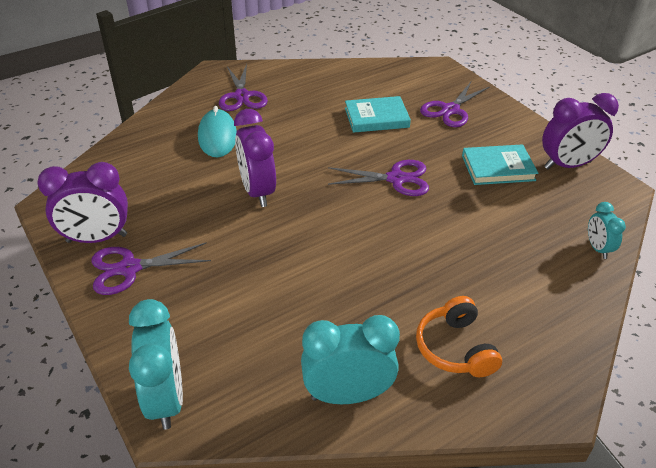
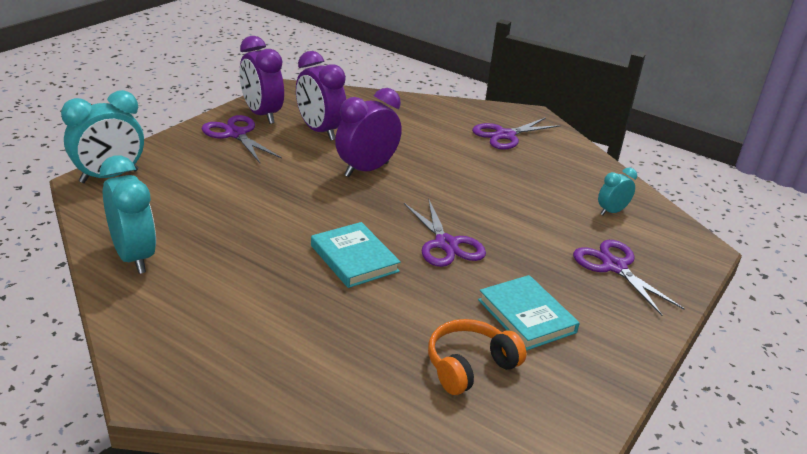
camera: 65 degrees right, 10 degrees down
(217, 136) = (430, 136): turquoise mouse -> none
(376, 118) = (545, 217): turquoise book -> turquoise book (354, 258)
(450, 110) = (614, 267): purple scissors -> purple scissors turned 45 degrees clockwise
(455, 348) = (209, 312): orange headphones -> orange headphones (469, 366)
(567, 165) = (585, 379): purple clock -> purple clock (319, 131)
(597, 248) = (425, 415): turquoise clock -> turquoise clock (611, 211)

